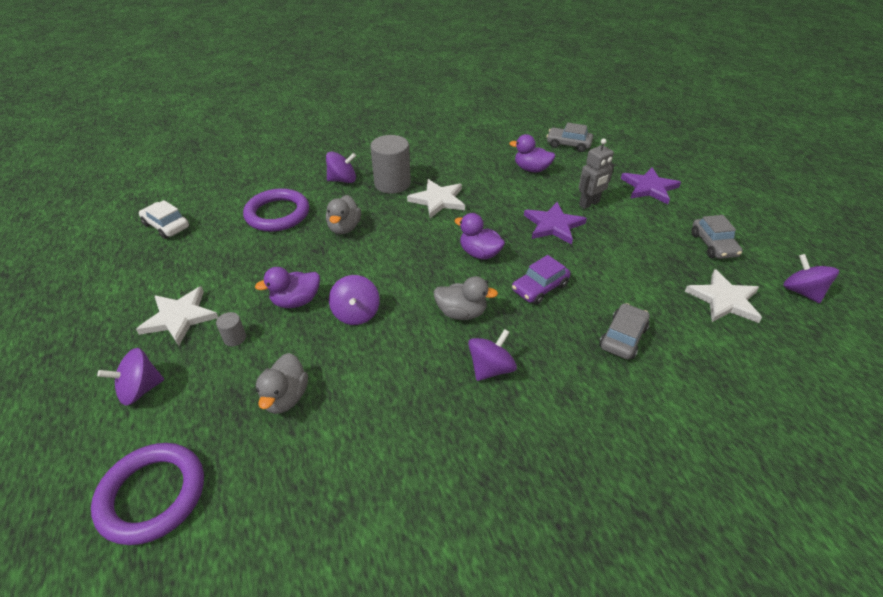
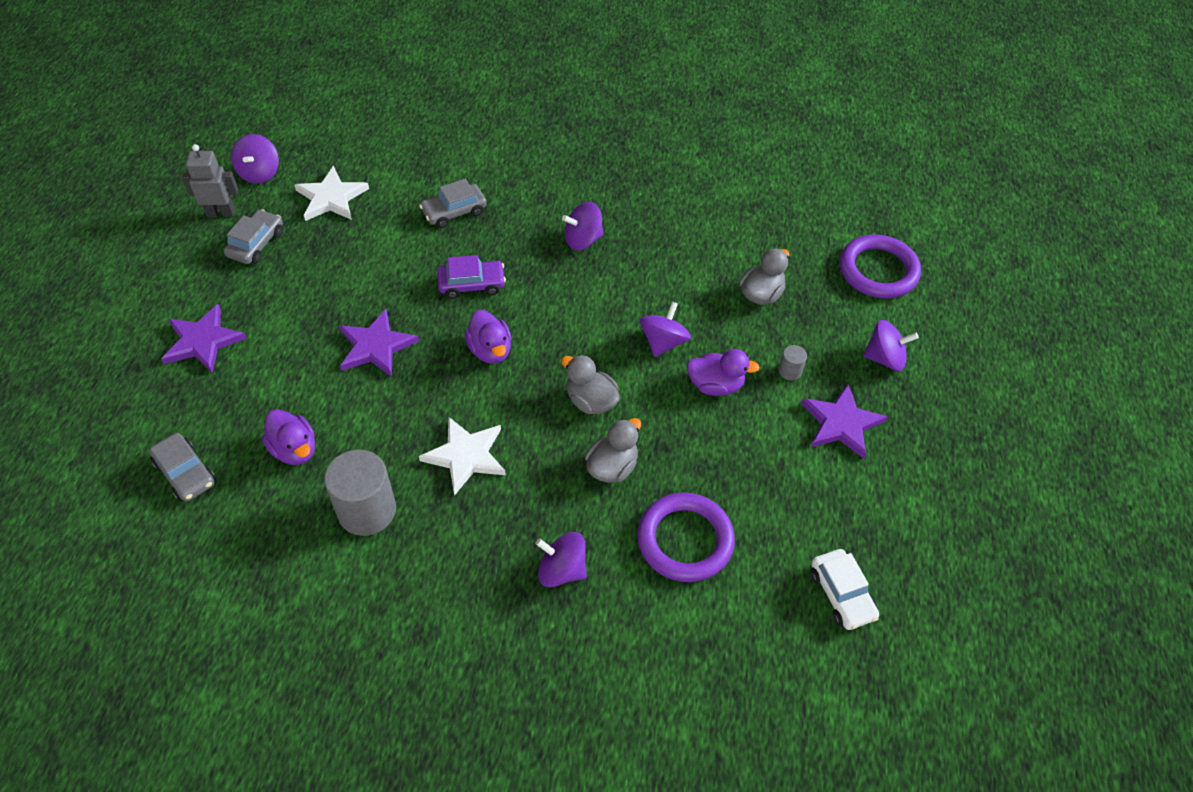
camera: 150 degrees left, 10 degrees up
(179, 317) = (841, 423): white star -> purple star
(392, 183) = (499, 522): grey cylinder -> grey cylinder (367, 510)
(461, 313) = (566, 295): grey duck -> grey duck (591, 401)
(589, 204) = (300, 354): grey robot -> grey robot (221, 213)

